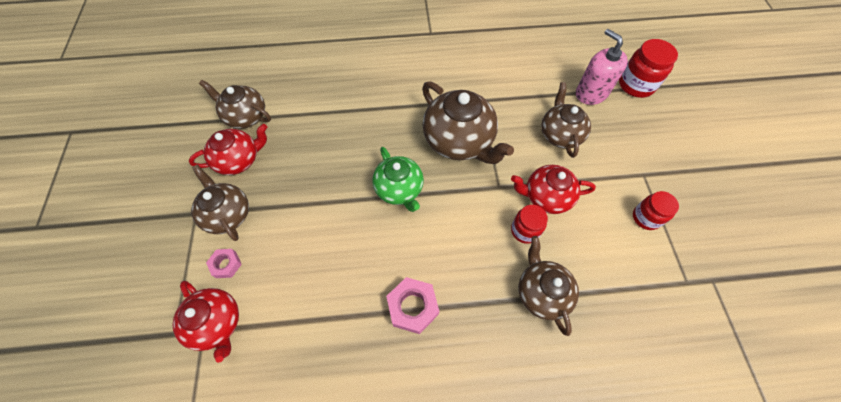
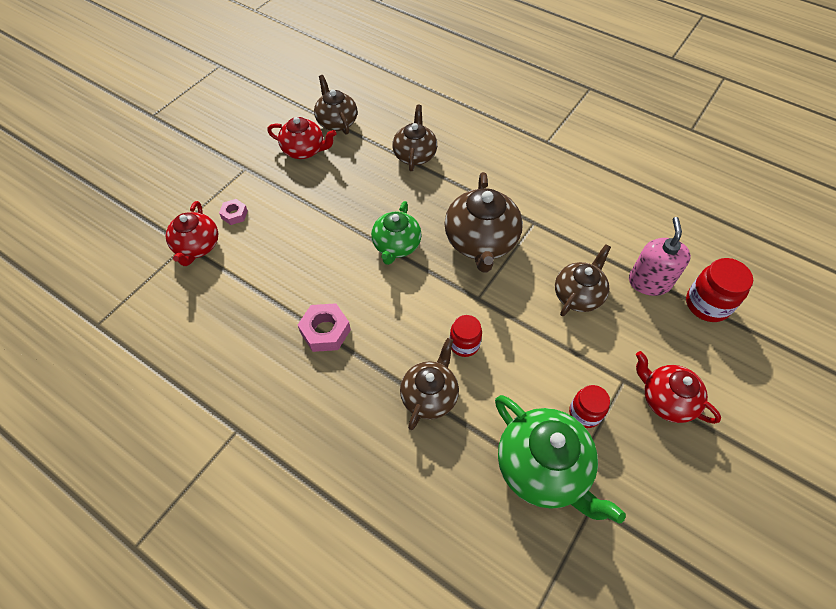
camera: 40 degrees right, 5 degrees down
(228, 214) = (264, 182): brown teapot -> brown teapot (415, 155)
(546, 197) = (510, 333): red teapot -> red teapot (666, 399)
(662, 281) = (543, 468): none -> green teapot

